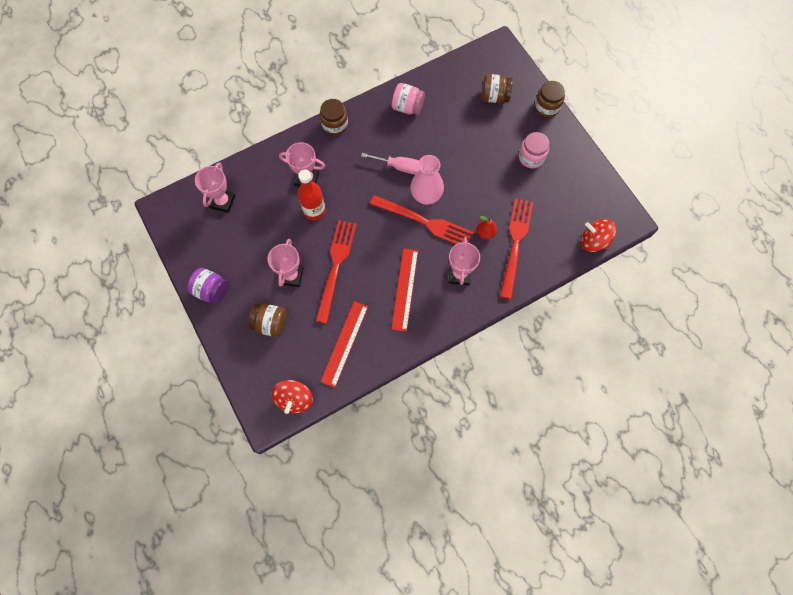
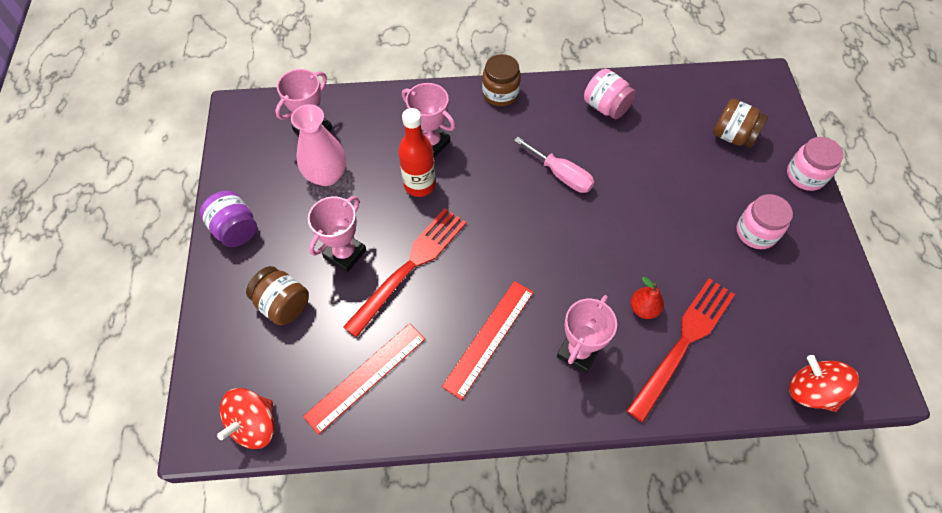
camera: 25 degrees right, 10 degrees down
(425, 222) = (562, 258): red fork -> none
(426, 195) = (579, 224): pink vase -> pink vase (326, 175)
(547, 107) = (805, 175): brown jar -> pink jar

